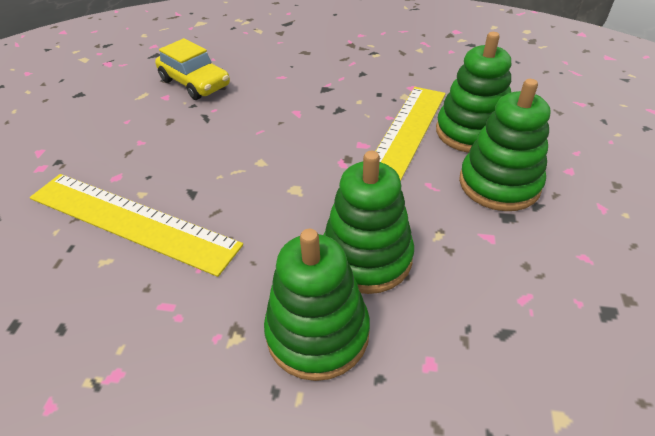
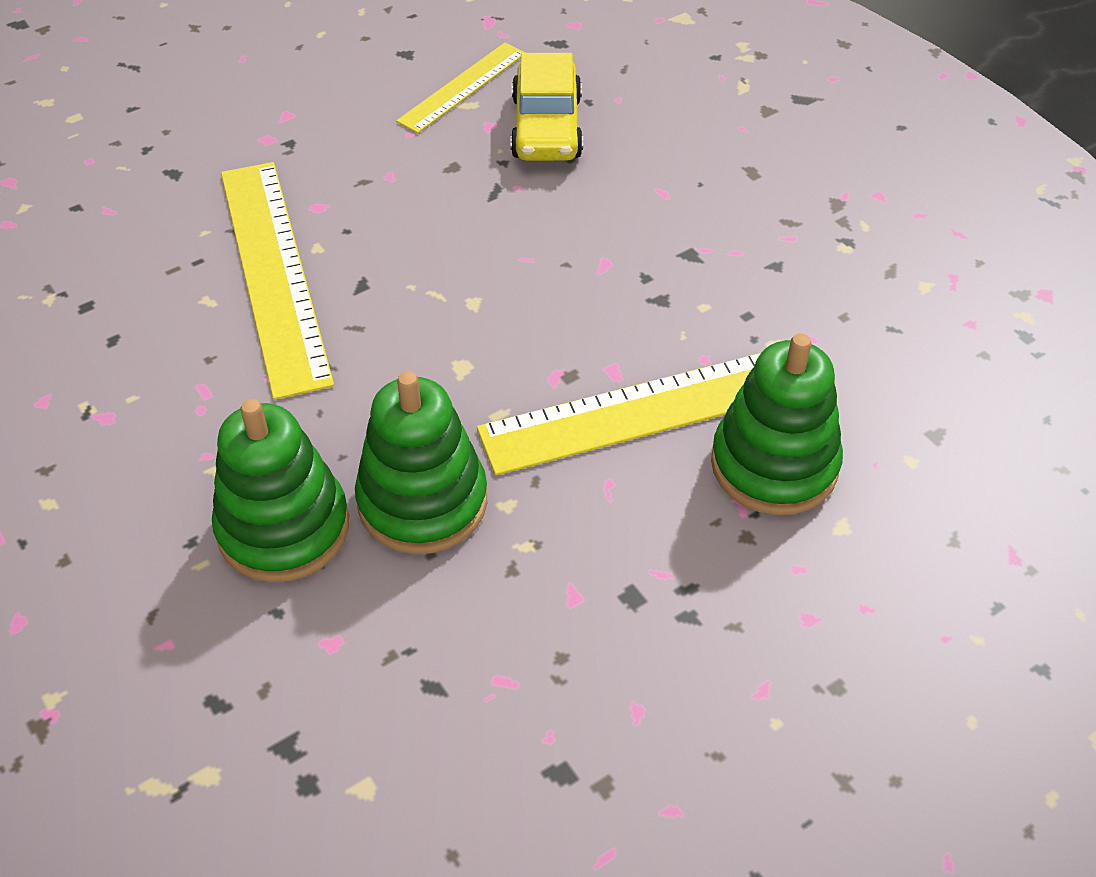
camera: 45 degrees right, 5 degrees up
(129, 91) = (462, 87): none -> yellow ruler
(499, 184) = (689, 554): green stacking toy -> none

